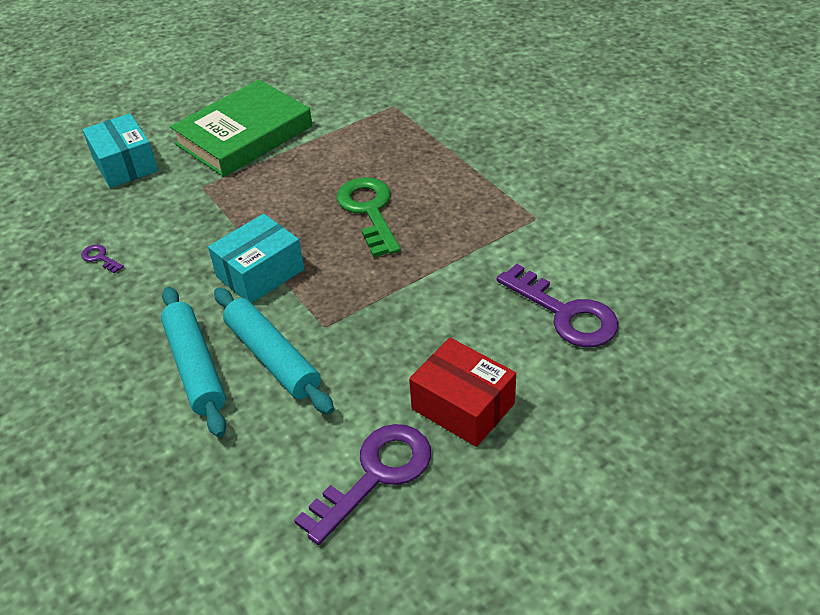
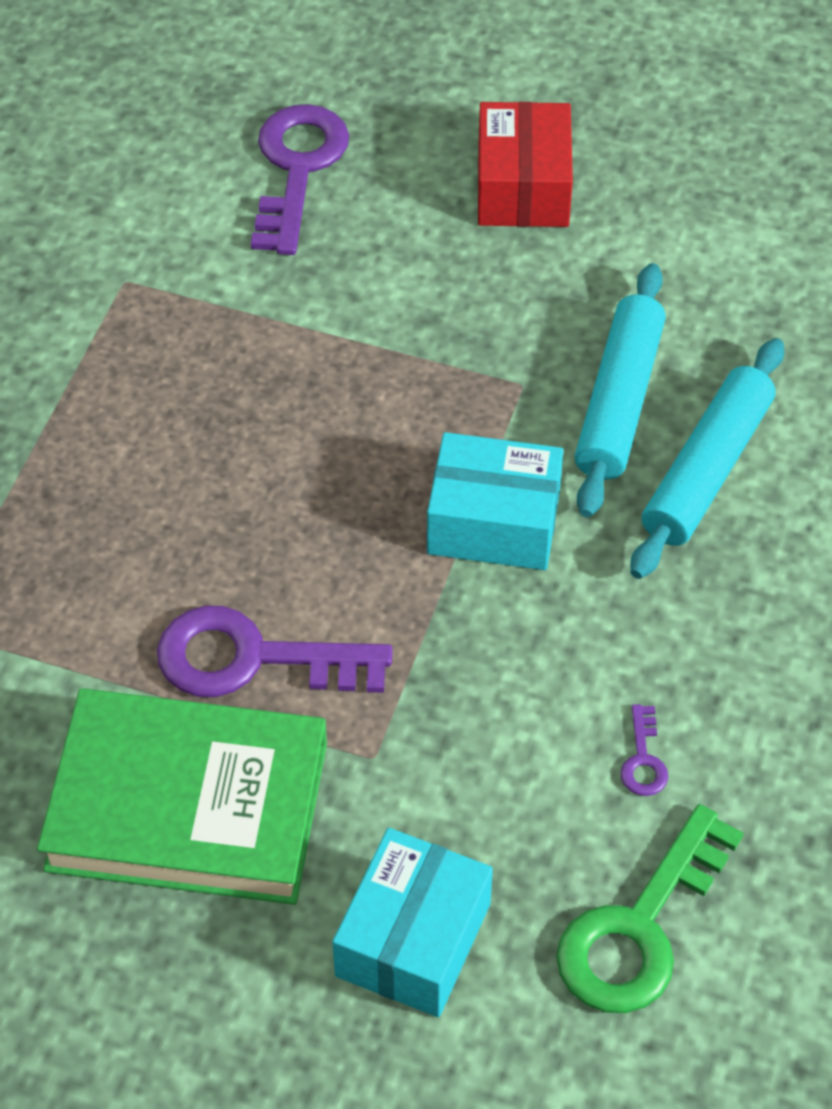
camera: 130 degrees left, 10 degrees up
(369, 211) = (258, 478): green key -> green key (640, 927)
(375, 475) = (678, 208): purple key -> purple key (253, 659)

